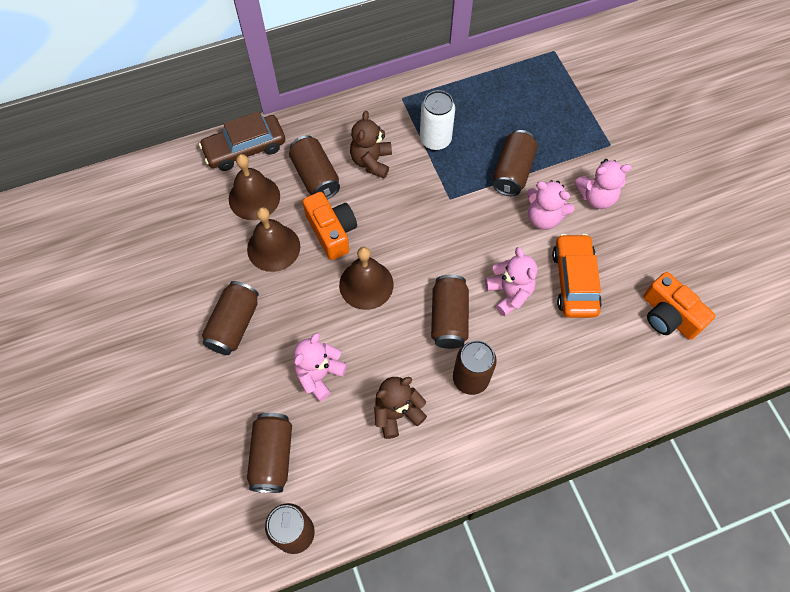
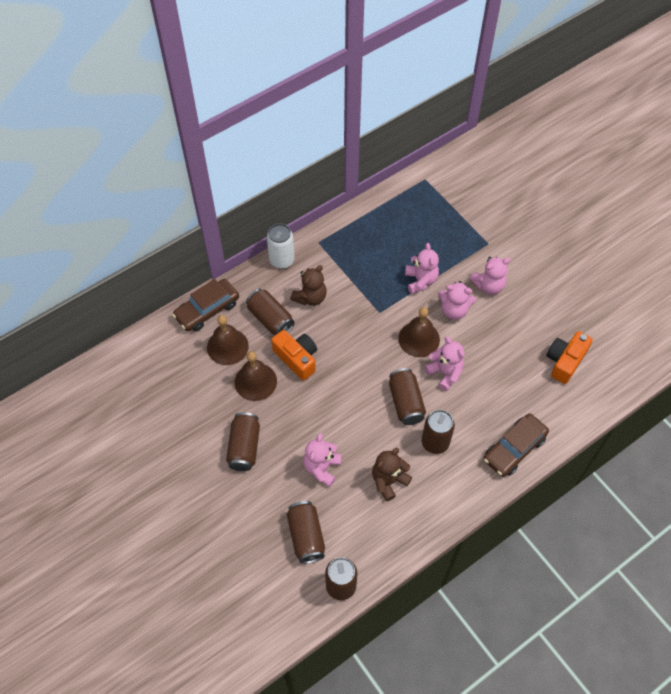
camera: 15 degrees left, 5 degrees down
(366, 284) = (336, 392): brown bell -> brown bell (419, 339)
(371, 161) = (310, 297): brown teddy bear -> brown teddy bear turned 135 degrees counterclockwise
(435, 140) = (354, 269): white can -> white can (282, 260)
(512, 172) = (420, 281): brown can -> pink teddy bear
(570, 413) = (514, 449): none -> brown car
(574, 281) = (490, 352): orange car -> none
(668, 315) = (565, 361): orange camera -> orange camera turned 90 degrees clockwise

